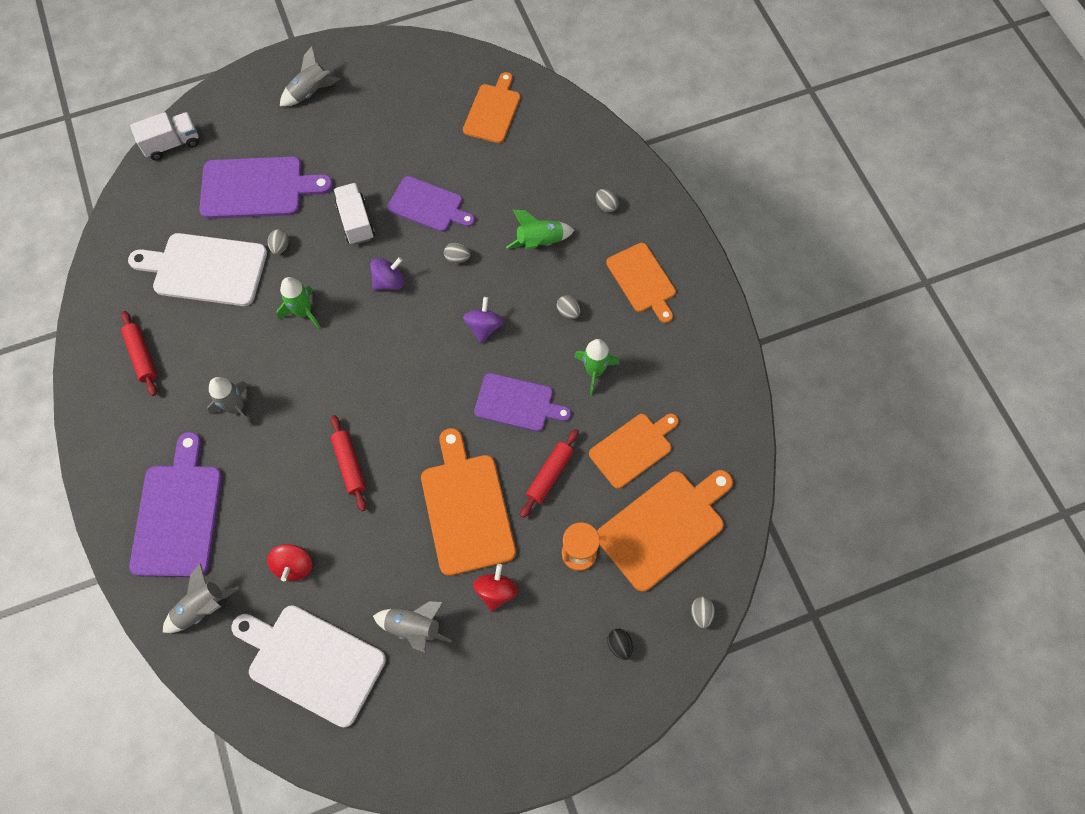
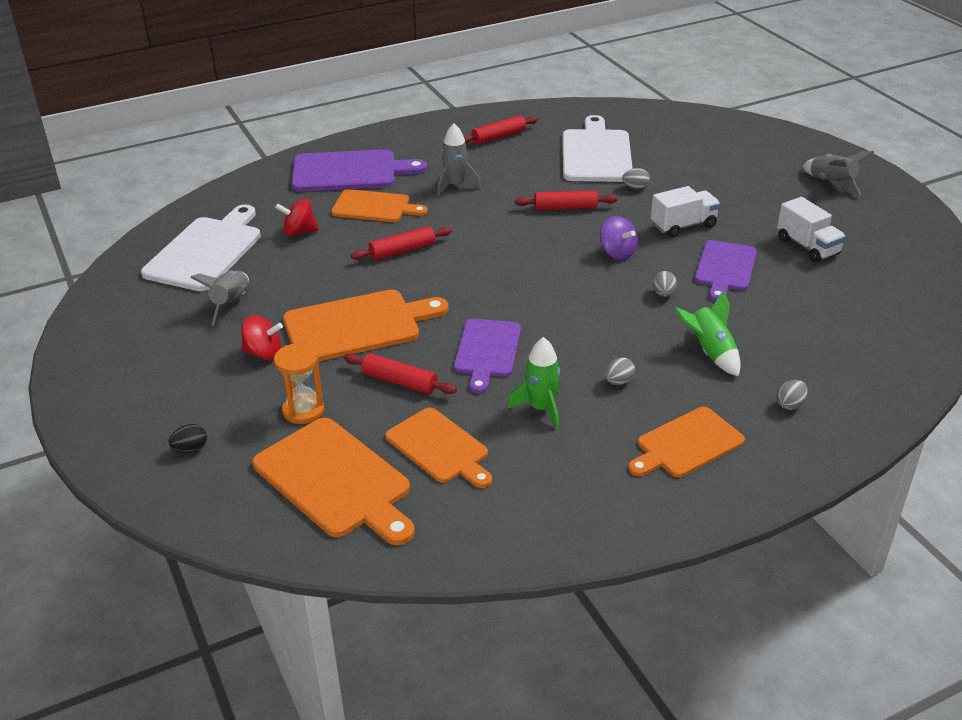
camera: 85 degrees right, 30 degrees down
(172, 144) = (726, 122): white truck -> white truck (807, 246)
(202, 608) = (263, 193): grey rocket -> none
(257, 188) = (698, 168): purple cutting board -> none
(303, 312) = (565, 208): green rocket -> red rolling pin
(484, 327) = (579, 319): purple spinning top -> none
(493, 111) = (884, 302): orange cutting board -> orange cutting board (374, 207)
(701, 613) = (219, 519): grey egg -> none

